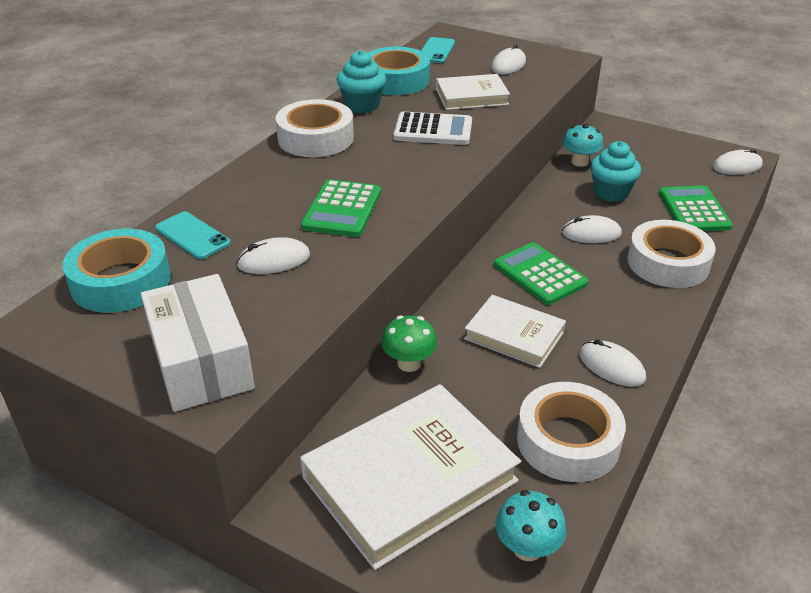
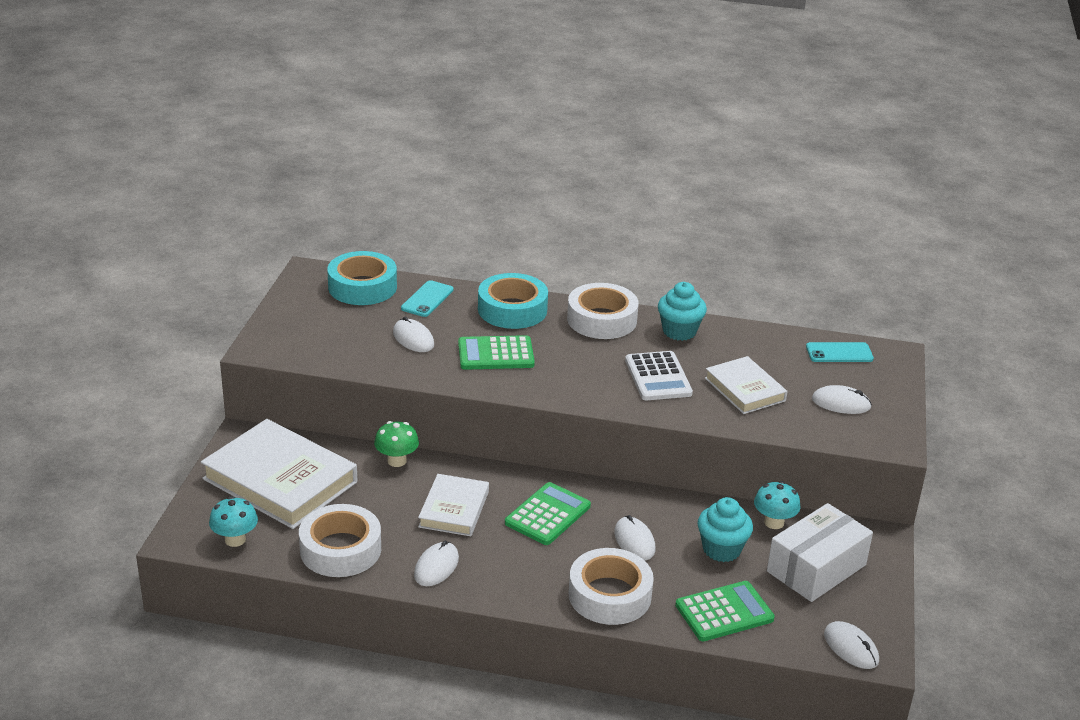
camera: 70 degrees right, 5 degrees down
(201, 362) = (294, 337): white box -> white box (816, 568)
(396, 80) = (747, 340): turquoise tape -> turquoise tape (512, 309)

